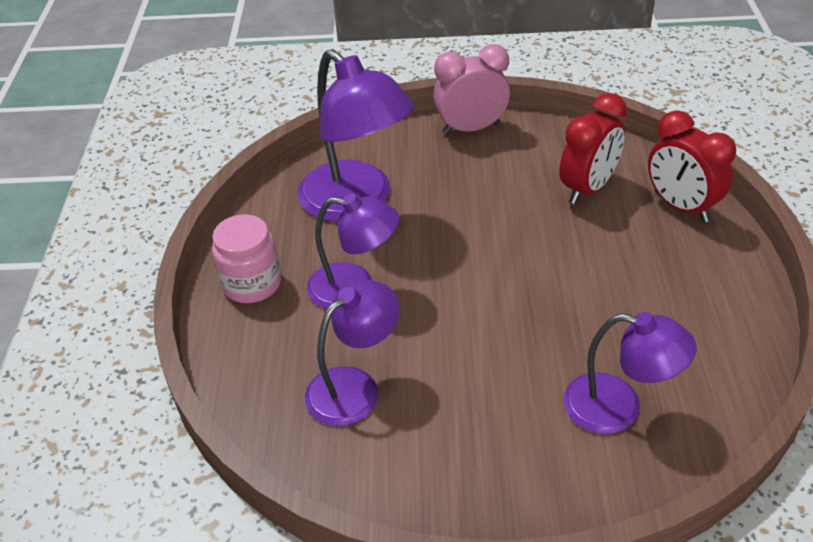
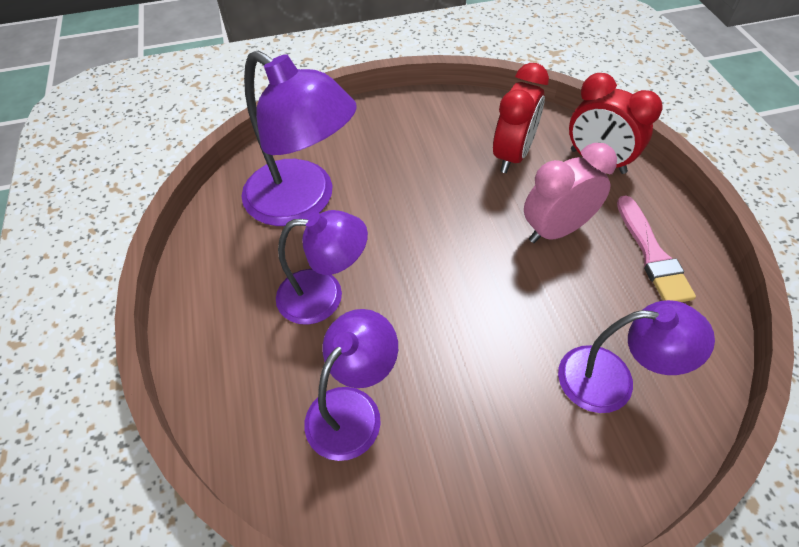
camera: 15 degrees left, 10 degrees up
(252, 284) = (218, 309): pink jar -> none
(471, 128) = (390, 111): pink clock -> pink clock (556, 230)
(707, 303) = (652, 254): none -> pink brush

